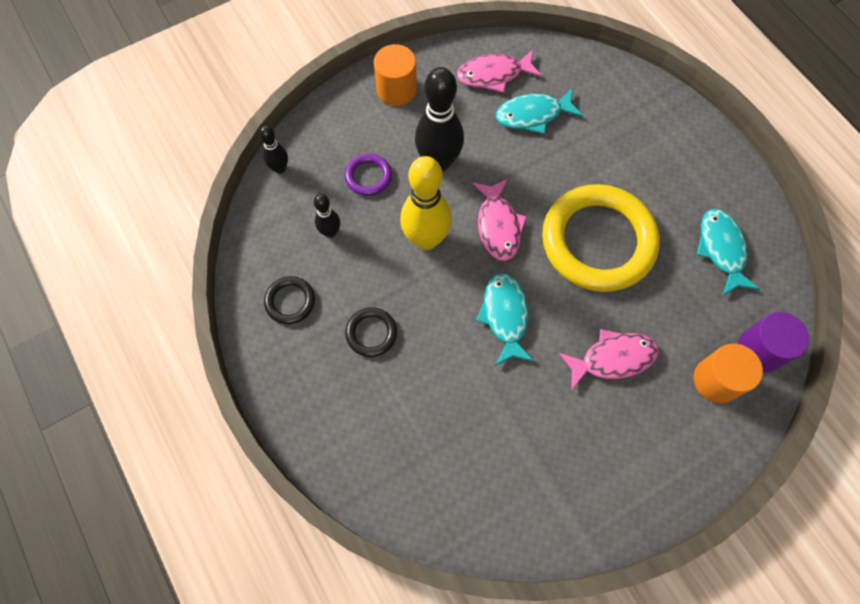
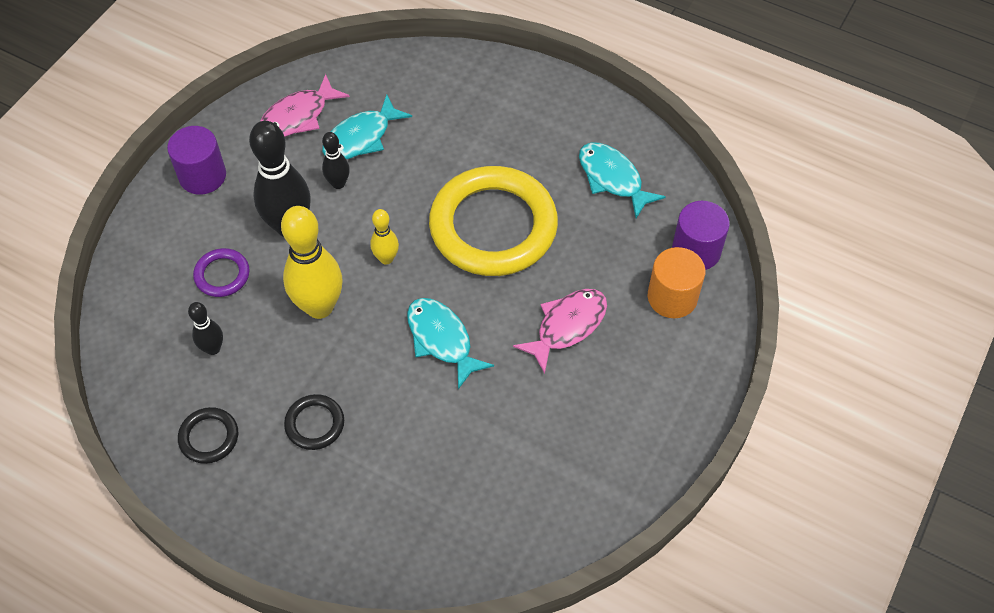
camera: 30 degrees left, 10 degrees down
(280, 168) = (118, 312): black bowling pin -> black bowling pin (338, 183)
(396, 90) = (202, 176): orange cylinder -> purple cylinder
(498, 226) = (386, 258): pink fish -> yellow bowling pin

